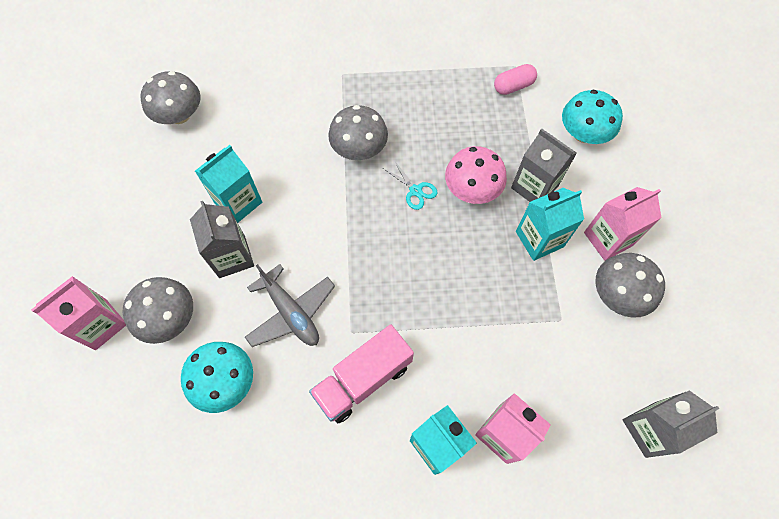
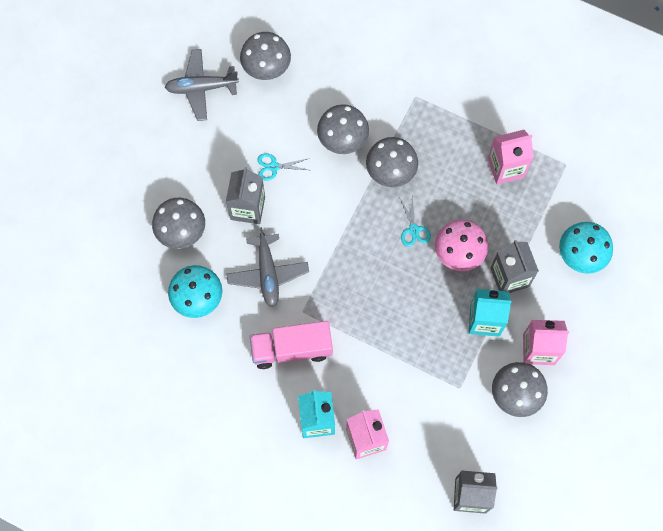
camera: 30 degrees right, 5 degrees up
(101, 324) = (133, 209): pink carton -> pink carton (506, 167)
(120, 165) = (201, 88): none -> grey plane
(238, 202) = (274, 167): turquoise carton -> turquoise scissors
(294, 143) = (342, 138): none -> grey mushroom
(513, 86) = (551, 182): pink capsule -> none

